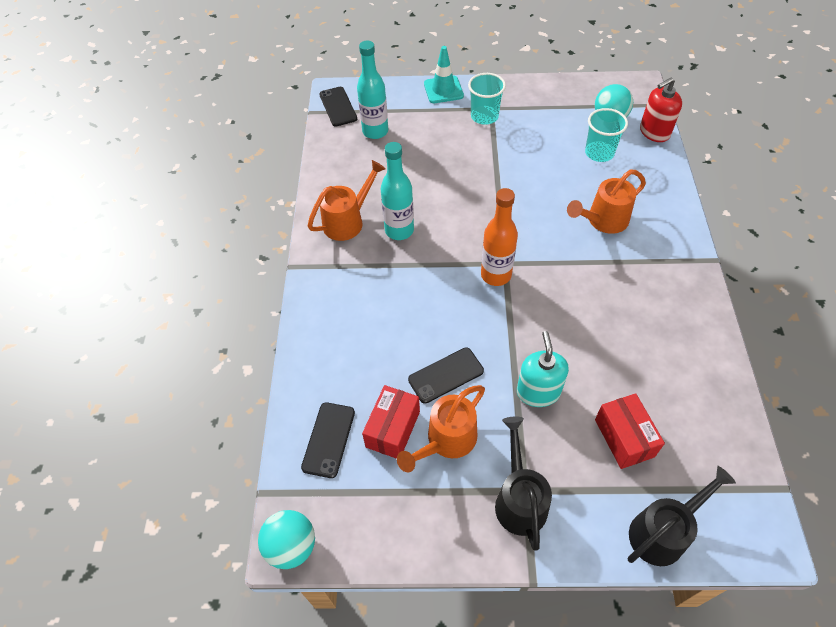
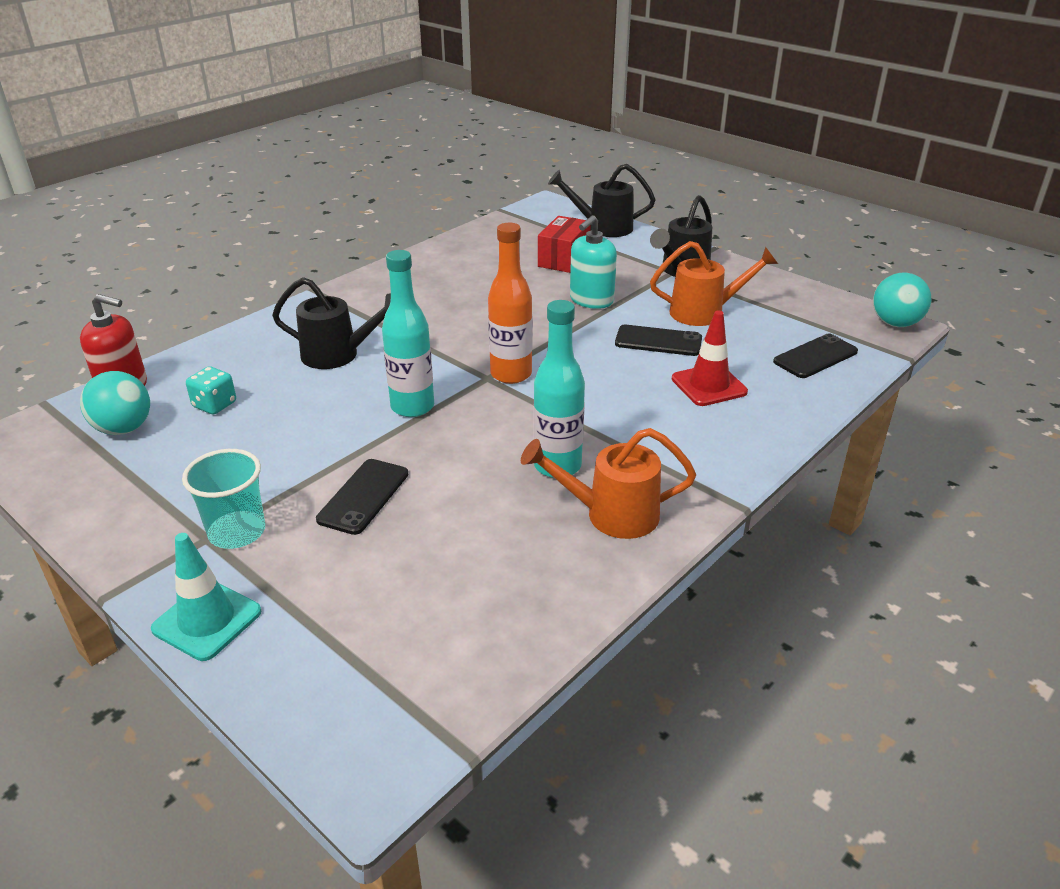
camera: 140 degrees left, 20 degrees down
(338, 107) = (408, 726): black phone -> black phone (364, 496)
(375, 131) = (413, 622): turquoise bottle -> turquoise bottle (412, 407)
(376, 350) = (709, 385): none -> red traffic cone
(393, 429) = (746, 336): red box -> none
(599, 153) = (214, 405): turquoise cup -> turquoise dice
(603, 221) = (338, 355): orange watering can -> black watering can

